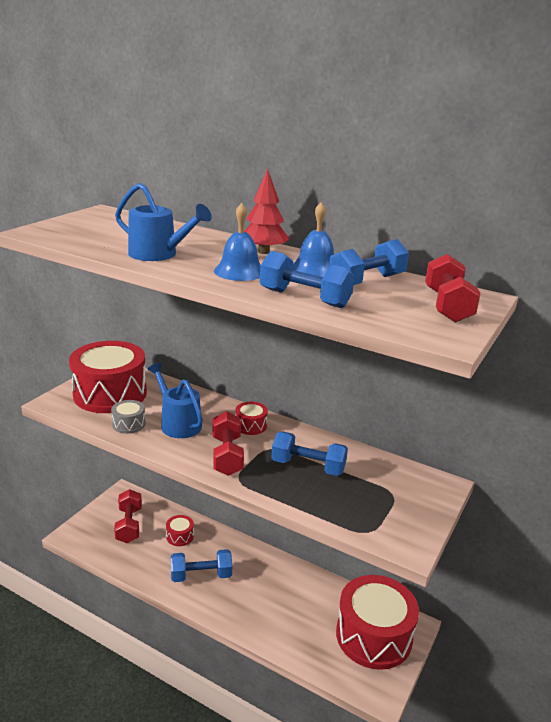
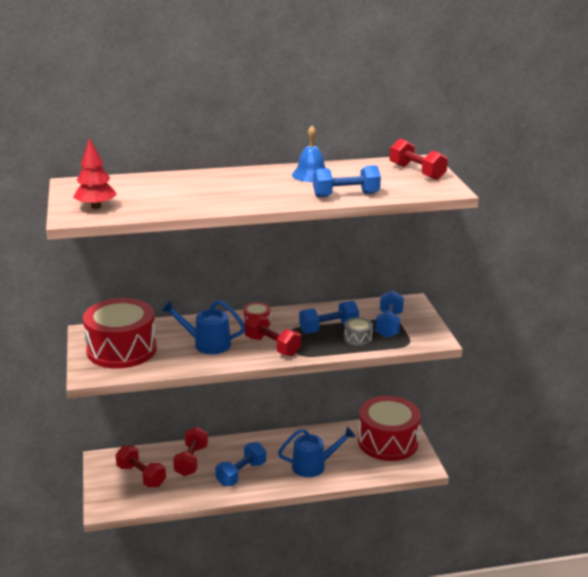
camera: 40 degrees left, 0 degrees up
(129, 424) = (174, 360): grey drum -> grey drum (358, 338)
(159, 255) = (203, 200): blue watering can -> blue watering can (314, 465)
(180, 536) = (191, 461): red drum -> red dumbbell
(239, 271) = (275, 192): blue bell -> none
(264, 252) = (258, 174): red tree -> red tree (96, 207)
(367, 281) = (353, 172): blue dumbbell -> blue dumbbell (389, 325)

